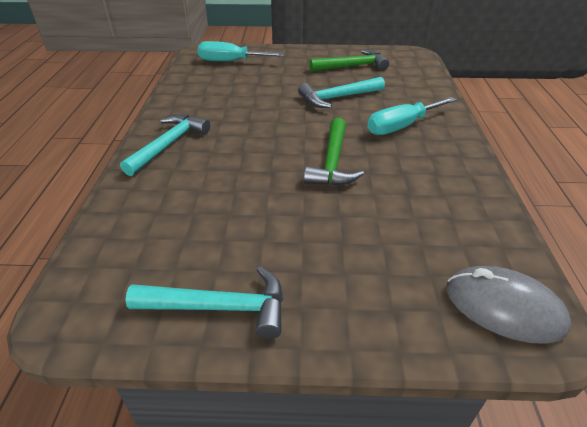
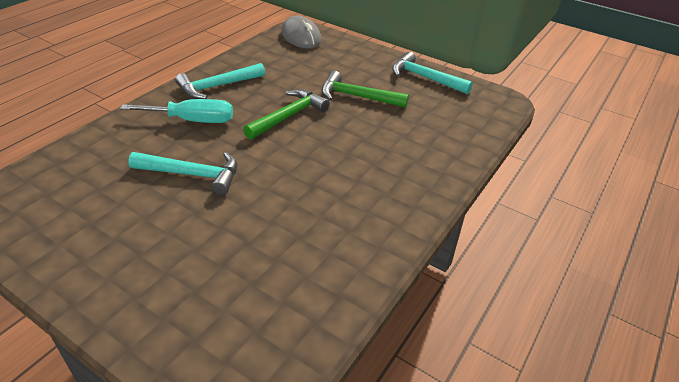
camera: 150 degrees left, 0 degrees up
(169, 144) = (409, 188): turquoise hammer -> turquoise hammer (217, 86)
(230, 61) = (230, 325): turquoise screwdriver -> none
(352, 66) = (93, 219): green hammer -> green hammer (357, 97)

